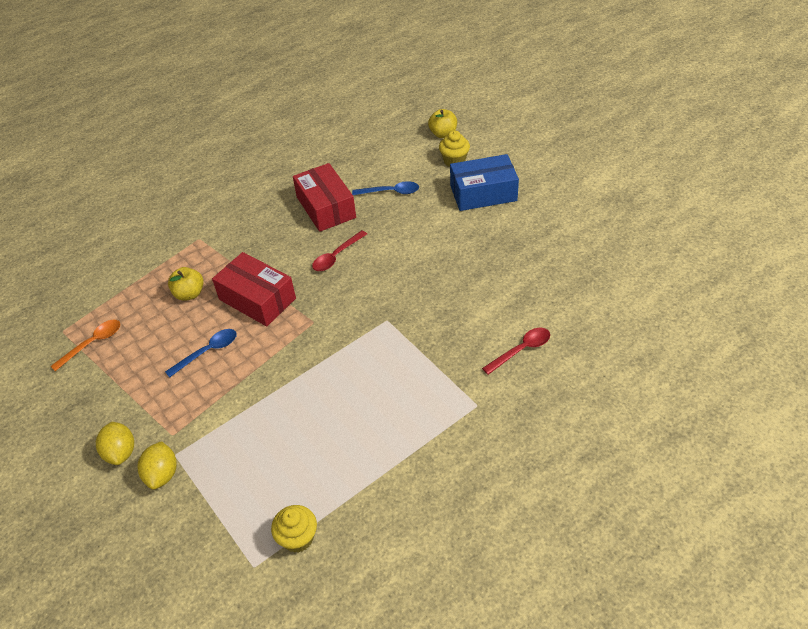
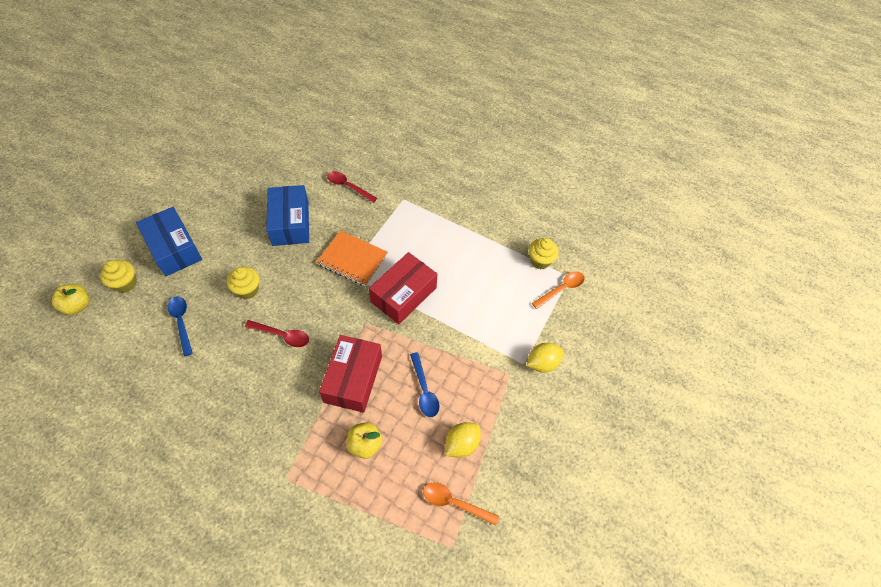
camera: 120 degrees left, 10 degrees up
(121, 452) = (541, 404): yellow lemon -> yellow lemon (461, 444)
(208, 351) = (424, 390): blue spoon -> blue spoon turned 135 degrees counterclockwise
(241, 546) = (561, 289): none -> orange spoon
(326, 207) = (214, 372): red box -> red box (403, 295)
(402, 329) = (352, 259): none -> orange notebook
(404, 239) = (247, 290): none -> yellow cupcake
(481, 284) = (290, 223): none -> blue box

